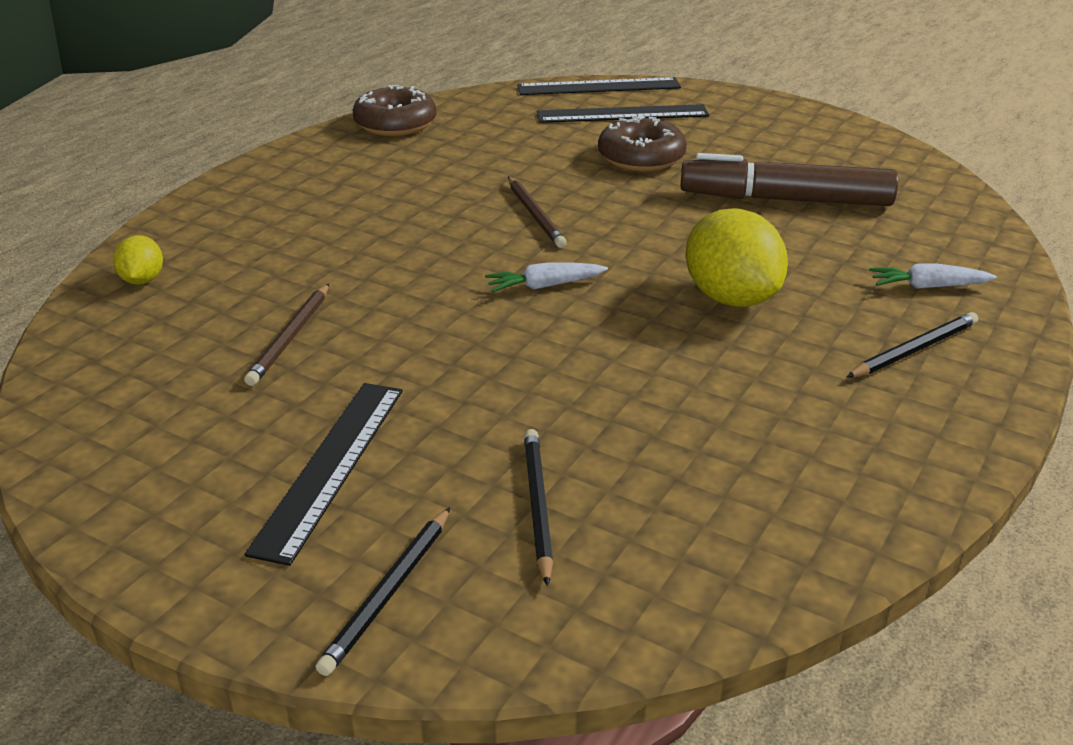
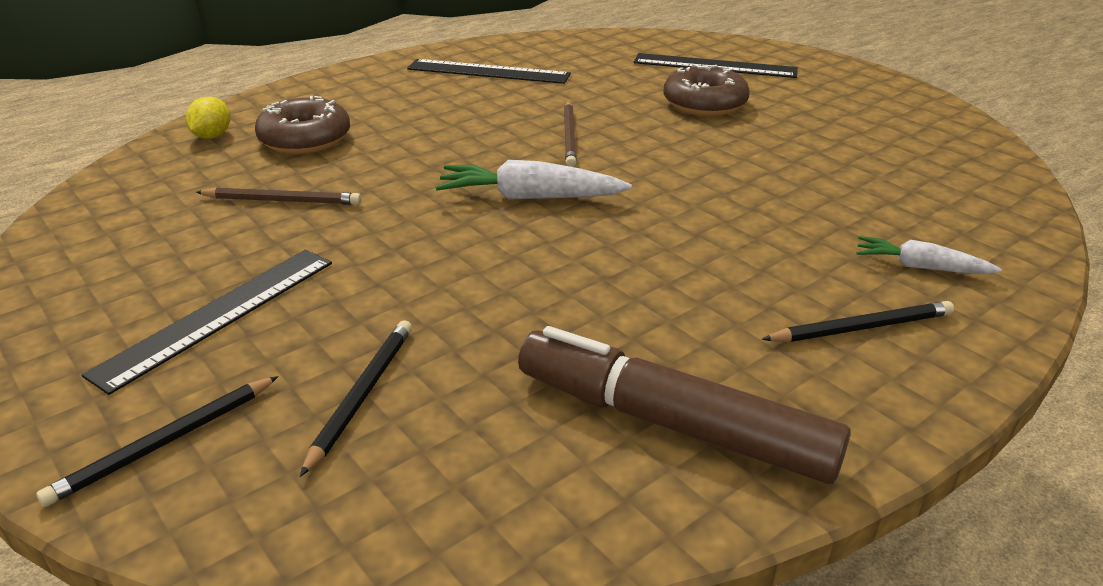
camera: 20 degrees right, 0 degrees up
(291, 337) = (282, 200): brown pencil -> brown pencil turned 120 degrees counterclockwise
(395, 124) = (509, 48): brown donut -> brown donut (305, 139)
(545, 286) = (530, 197): white carrot -> white carrot, size x1.61
(598, 87) = (709, 41): black ruler -> black ruler (488, 71)
(731, 298) = (699, 240): yellow lemon -> none
(785, 199) = (821, 160): brown marker -> brown marker (672, 423)

